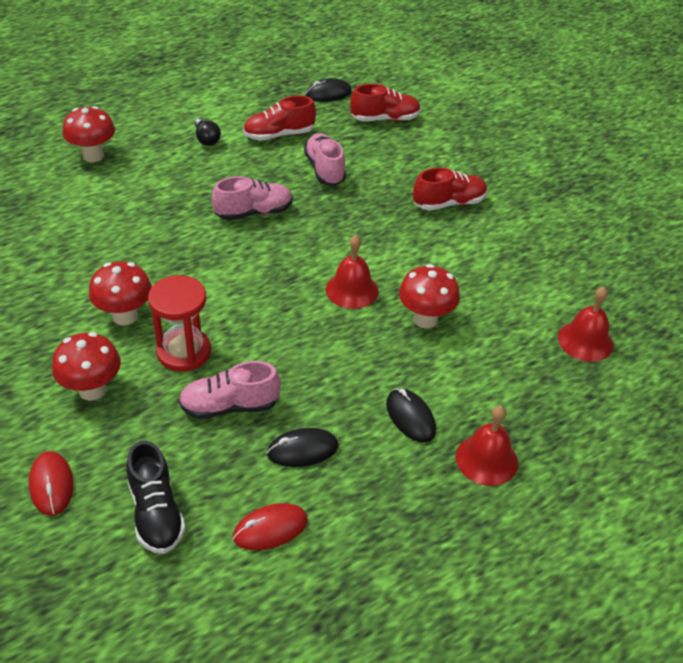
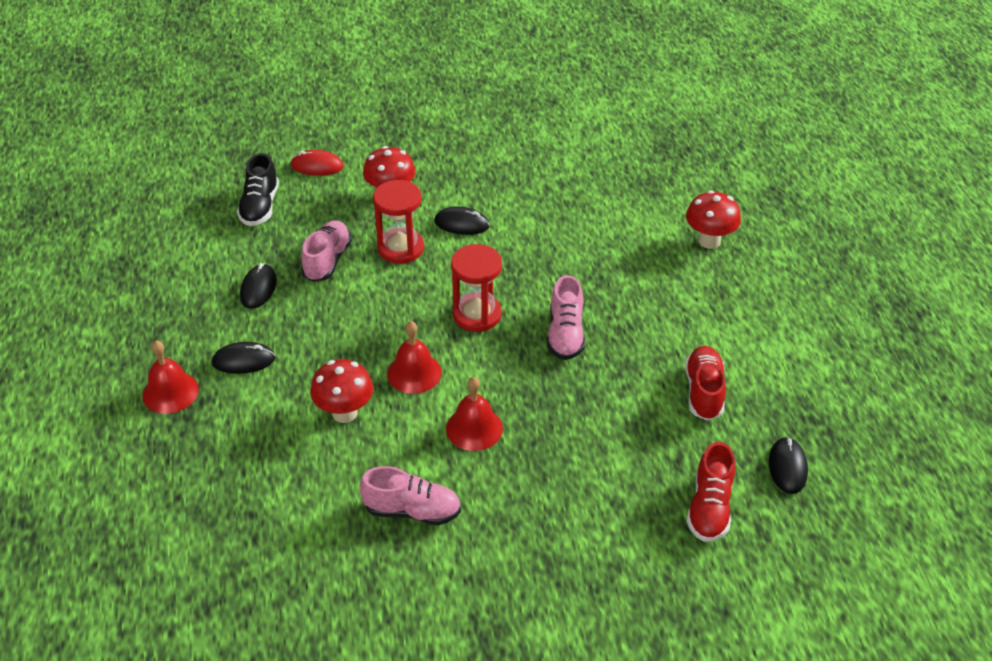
camera: 115 degrees right, 0 degrees up
(125, 316) = (461, 224): red mushroom -> black mouse
(156, 513) = (260, 206): black shoe -> black shoe turned 90 degrees counterclockwise
(206, 139) = (714, 329): black light bulb -> none
(256, 270) = (477, 314): none -> red hourglass
(270, 529) = (206, 255): red mouse -> none
(325, 169) = (619, 412): pink shoe -> pink shoe (412, 511)
(449, 203) = (509, 505): red shoe -> none
(585, 341) = (239, 529): red bell -> red bell (474, 428)

